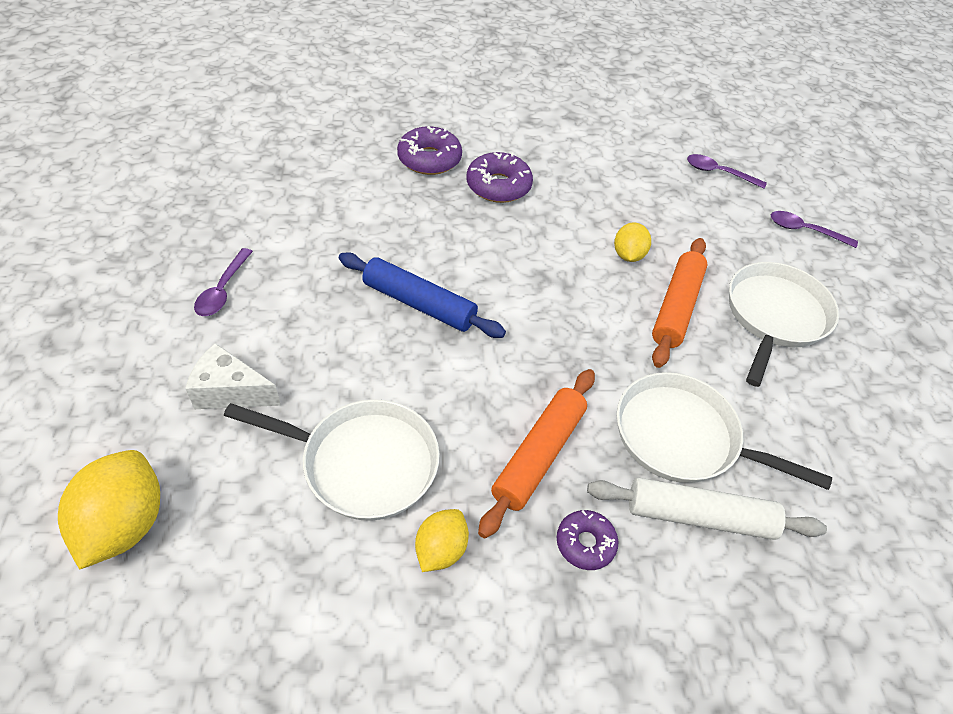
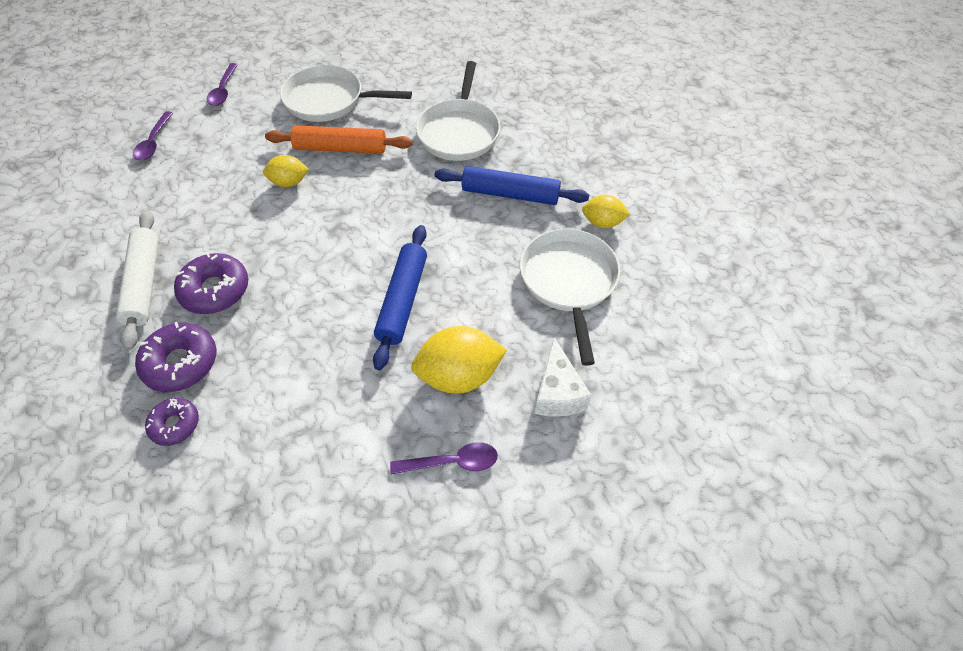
camera: 105 degrees left, 5 degrees up
(125, 524) = (697, 399): yellow lemon -> yellow lemon (459, 375)
(538, 455) = (510, 194): orange rolling pin -> blue rolling pin
(585, 543) = (558, 162): purple donut -> purple donut (175, 424)
(699, 516) = (512, 120): white rolling pin -> white rolling pin (144, 283)

